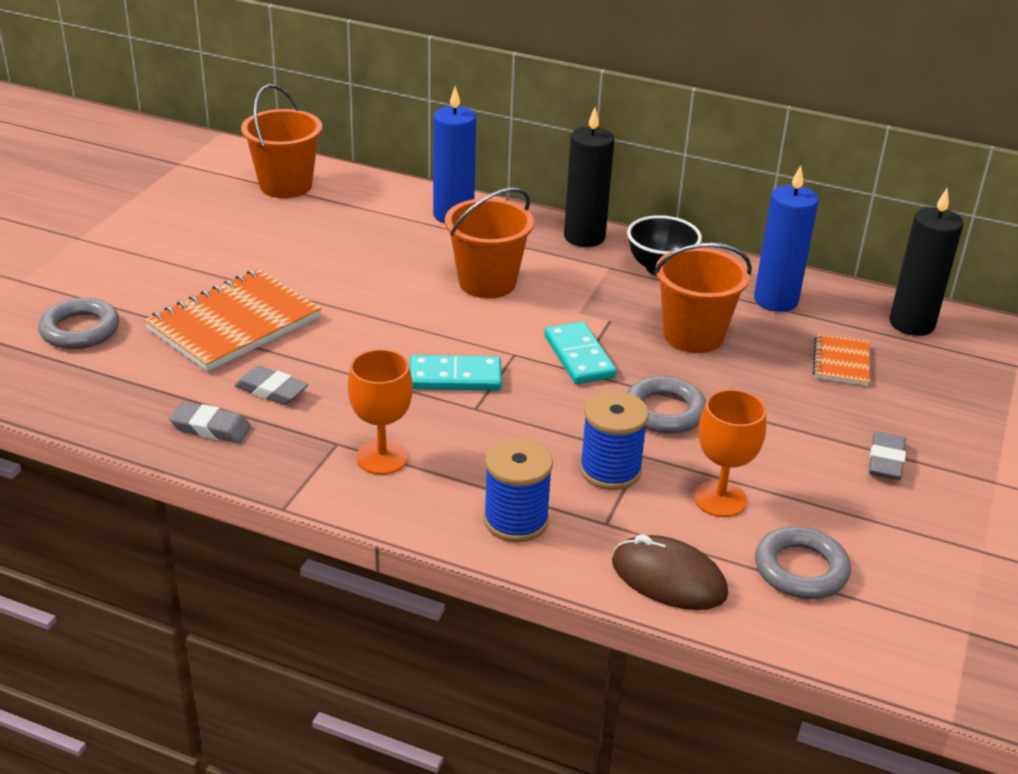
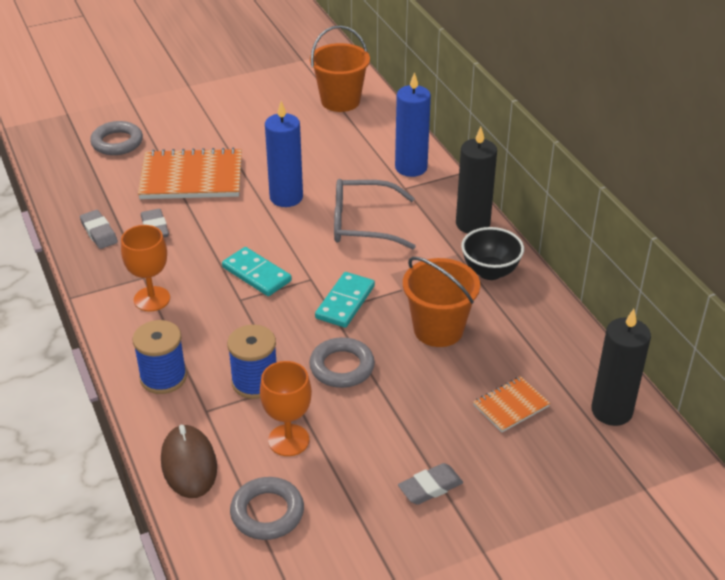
camera: 45 degrees right, 5 degrees up
(487, 282) = (363, 224): orange bucket -> grey glasses
(775, 300) = (535, 337): blue candle -> blue candle (286, 197)

